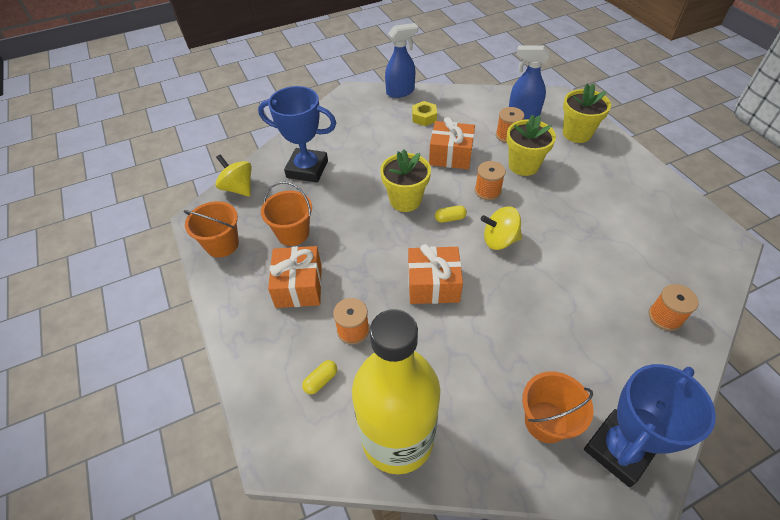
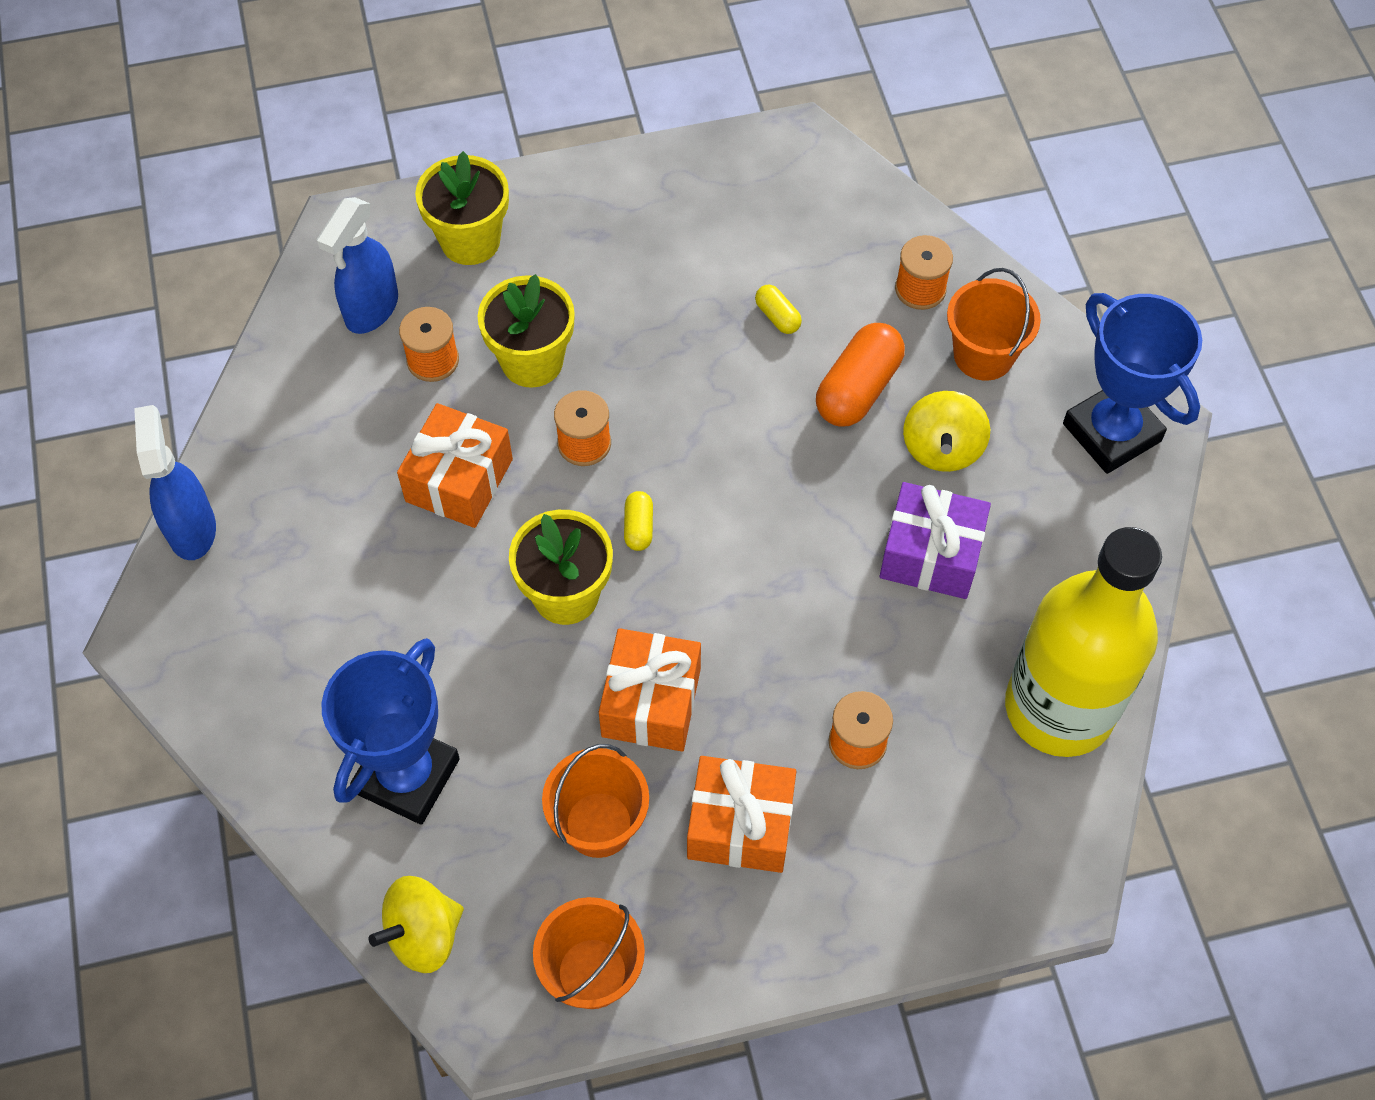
camera: 80 degrees left, 10 degrees up
(321, 380) = (946, 808): yellow capsule -> yellow capsule (777, 317)
(424, 117) = (311, 501): yellow nut -> none
(433, 285) = (788, 593): orange gift -> orange gift (651, 702)
(481, 349) = (931, 554): none -> purple gift
(499, 240) = (714, 461): yellow spinning top -> yellow spinning top (942, 448)
(546, 421) = (1061, 505): orange bucket -> orange bucket (983, 355)
(576, 296) = (858, 389): none -> orange capsule

